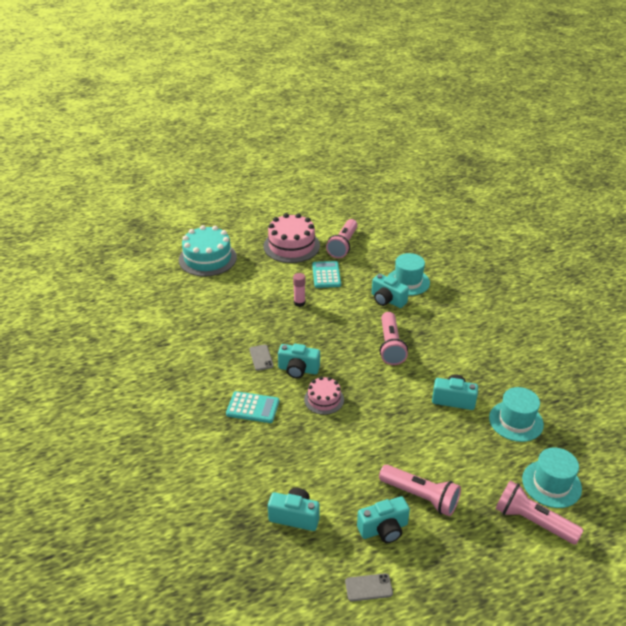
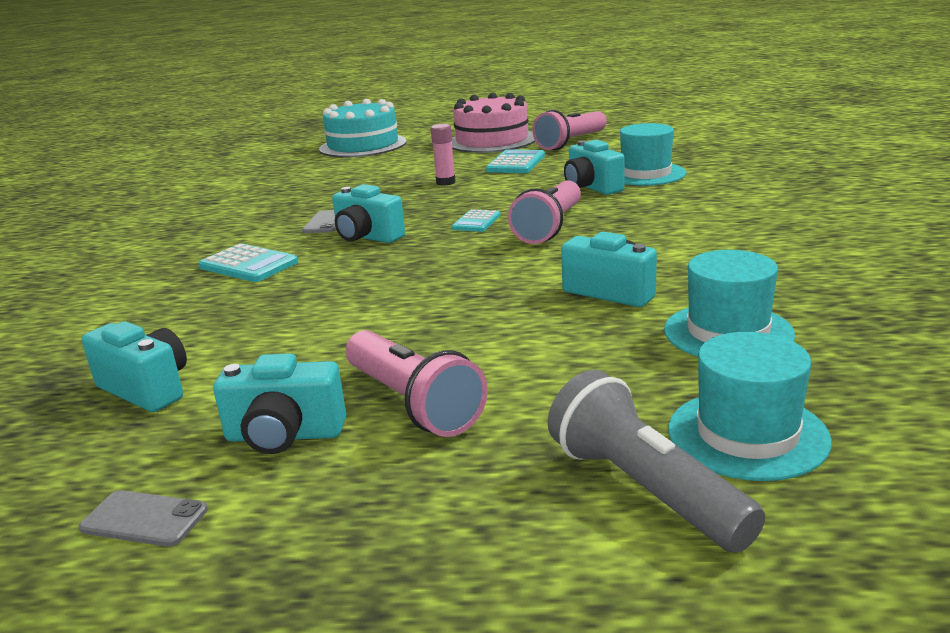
camera: 25 degrees right, 15 degrees down
(324, 399) = (371, 268): pink cake -> none
(348, 345) = (476, 222): none -> turquoise calculator
(532, 521) = (644, 489): pink flashlight -> grey flashlight

